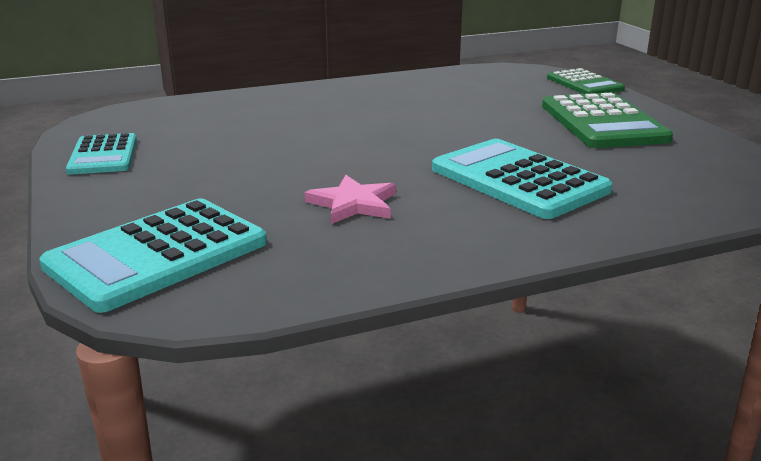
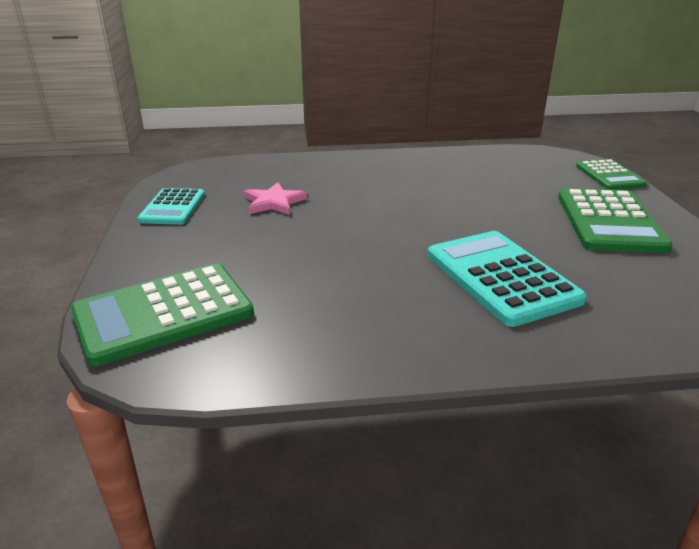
camera: 15 degrees right, 5 degrees up
(157, 254) = (163, 313): turquoise calculator -> green calculator
(353, 204) = (343, 283): pink star -> pink star (274, 202)

